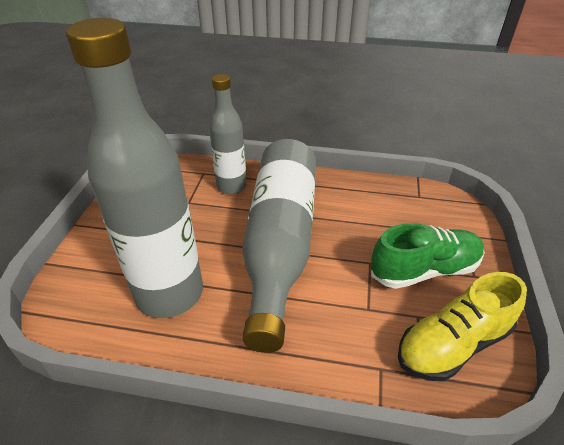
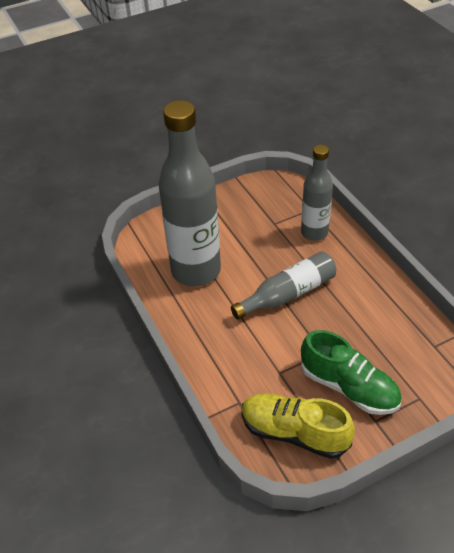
camera: 55 degrees right, 5 degrees up
(280, 244) = (288, 294): grey bottle -> grey bottle, size x0.57

